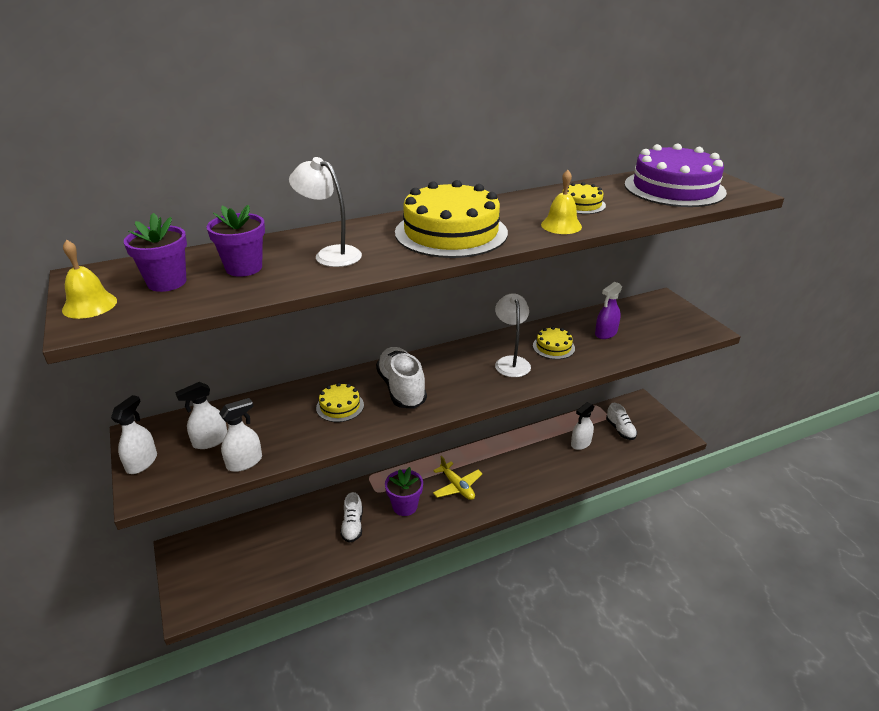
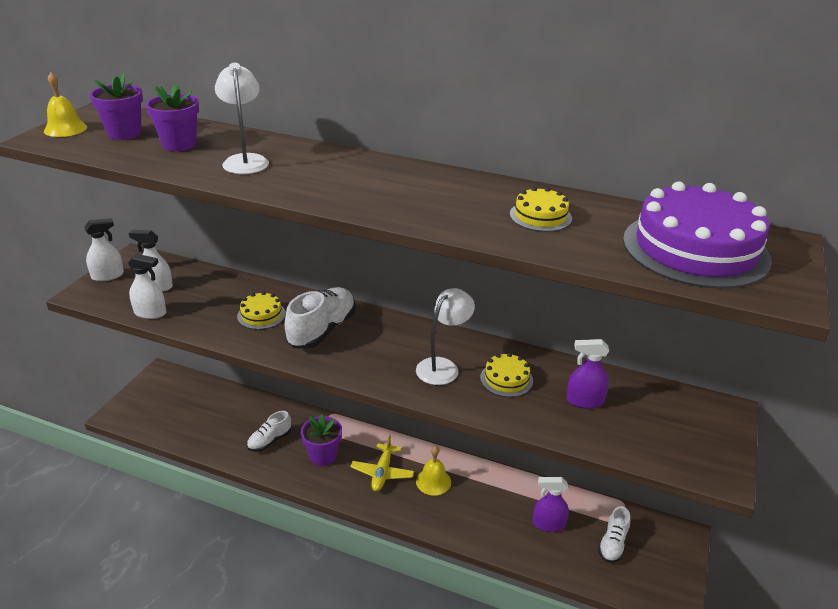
camera: 45 degrees right, 0 degrees up
(451, 232) = (363, 185): yellow cake -> none
(561, 225) = (468, 224): yellow bell -> yellow bell (433, 481)
(580, 443) = (548, 524): white spray bottle -> purple spray bottle

